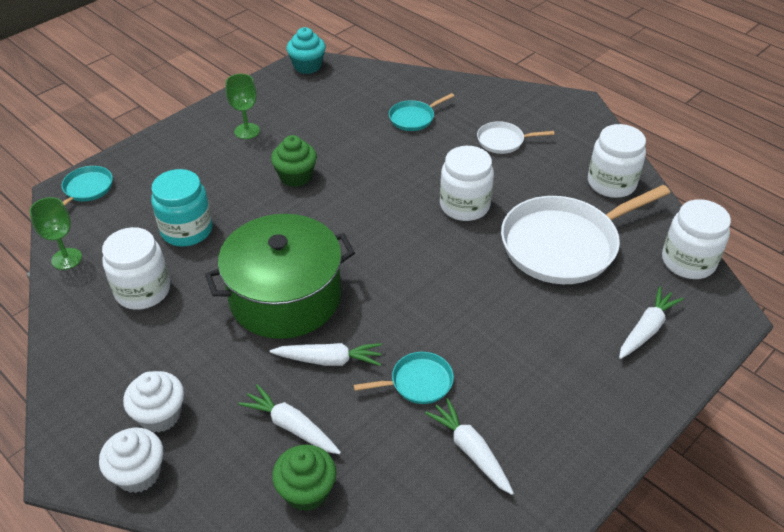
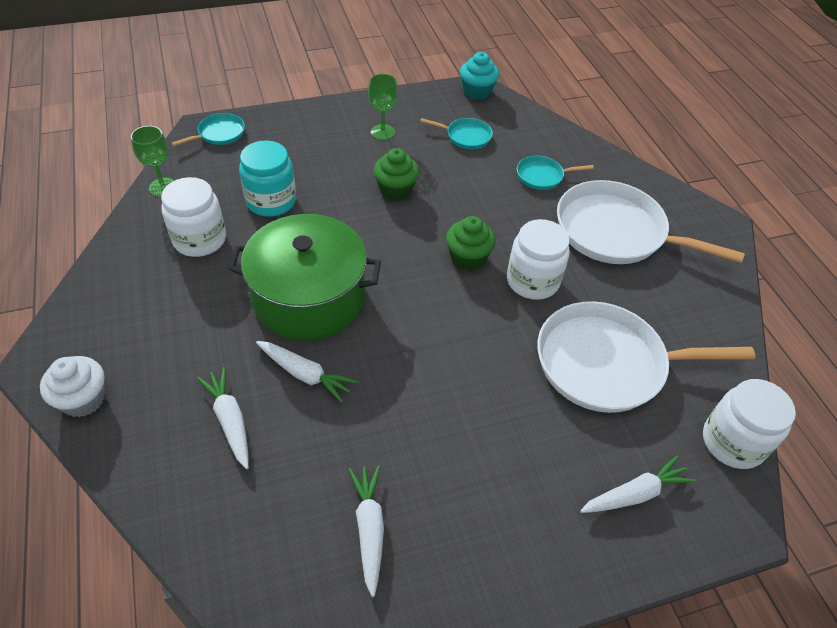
camera: 25 degrees right, 5 degrees up
(160, 415) = (135, 356): white cupcake -> none
(306, 491) = (200, 488): green cupcake -> green cupcake (467, 258)
(418, 382) = (368, 435): turquoise pan -> turquoise pan (466, 136)
(503, 141) = (615, 232): white pan -> white pan, size x2.18
(611, 183) = (702, 321): white jar -> none

